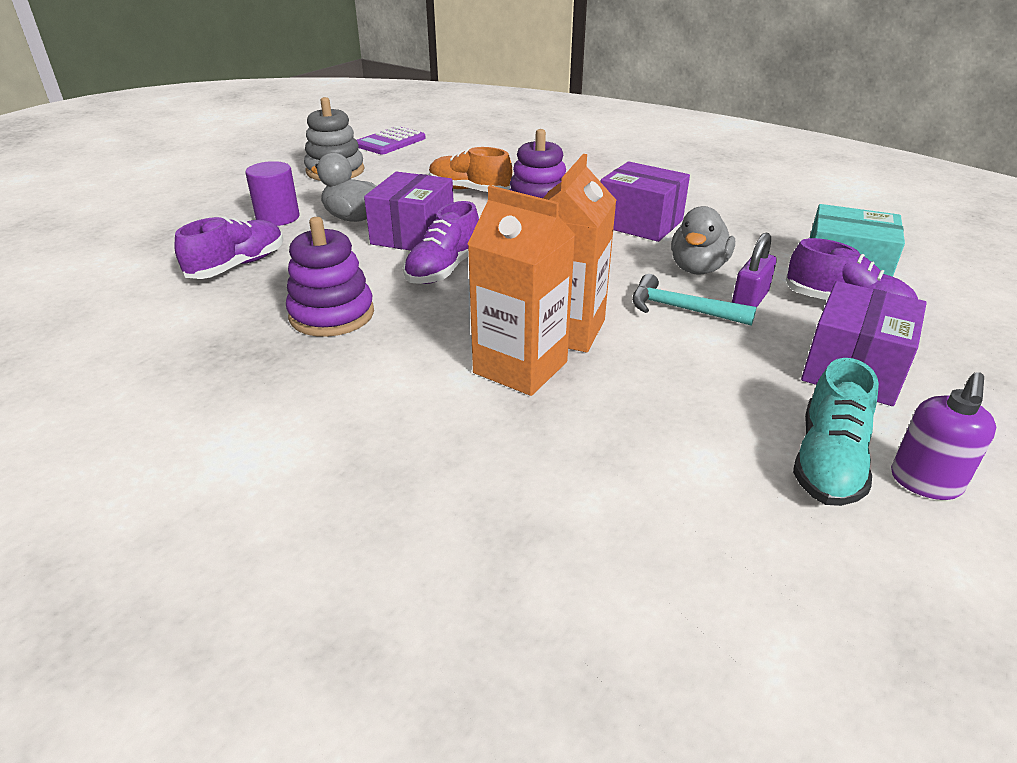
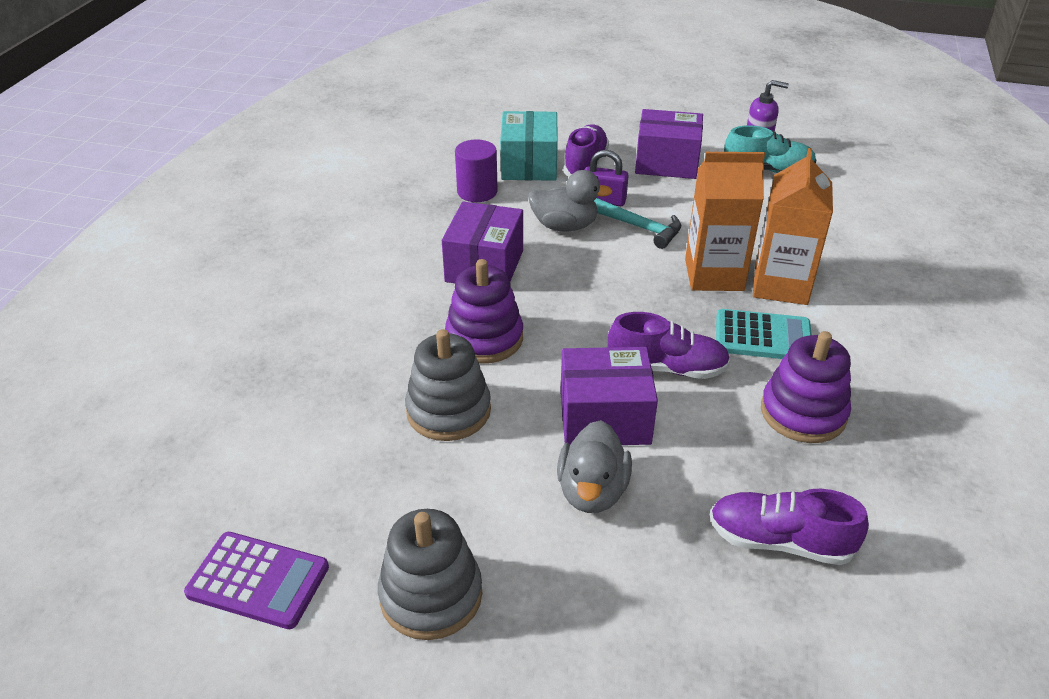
camera: 110 degrees left, 5 degrees up
(278, 217) = (635, 576): purple cylinder -> purple cylinder (477, 192)
(444, 327) = (763, 337): none -> turquoise calculator
(469, 190) = (448, 411): orange shoe -> grey stacking toy
(681, 309) = (640, 227): turquoise hammer -> turquoise hammer turned 60 degrees counterclockwise

